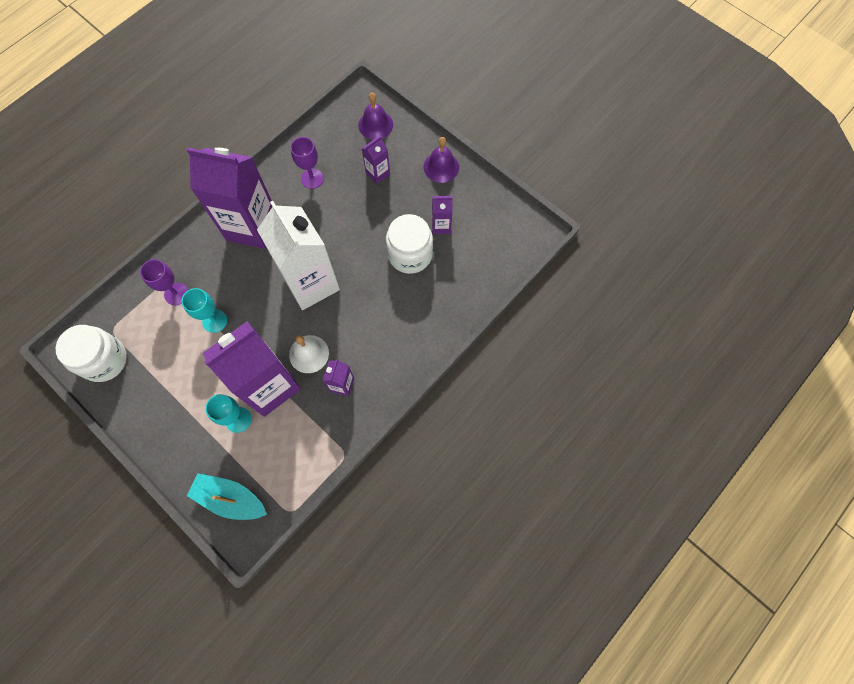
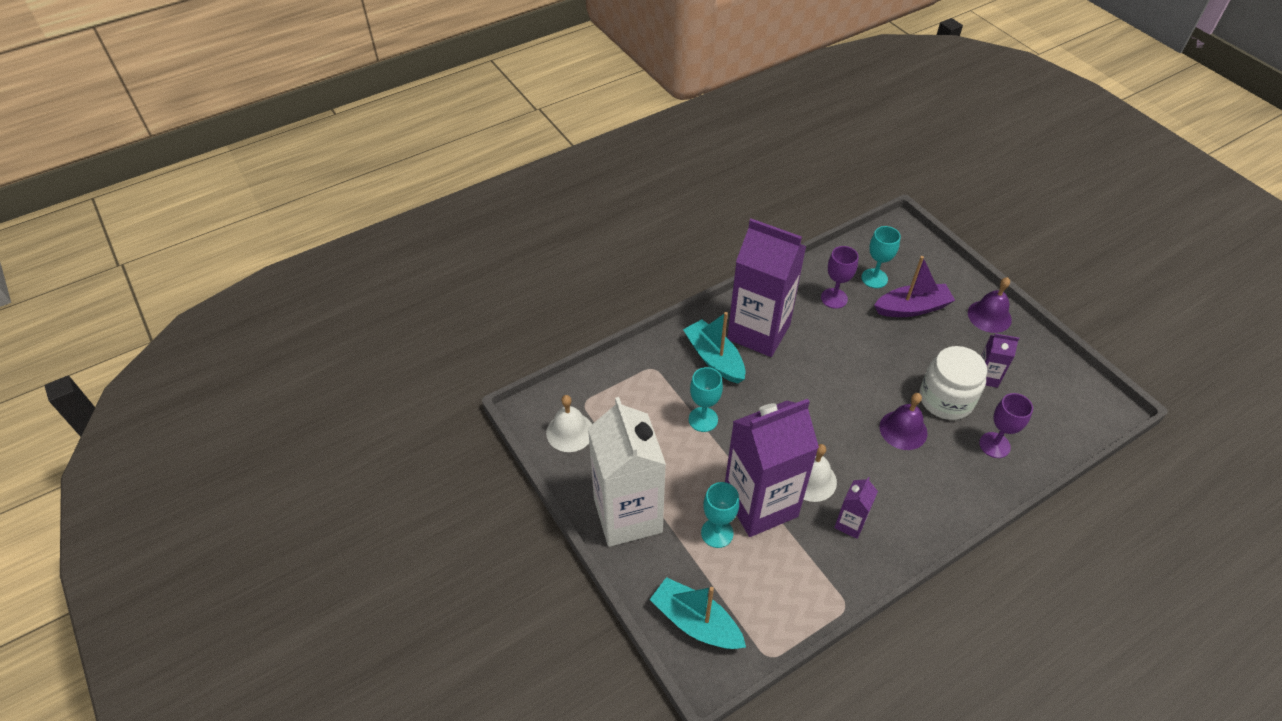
camera: 15 degrees right, 20 degrees down
(104, 360) = (570, 432): white jar -> white bell
(176, 294) = (663, 382): purple goblet -> purple goblet (994, 445)
(217, 261) = (714, 358): none -> turquoise boat
(311, 283) = (822, 404): white carton -> white carton (628, 515)
(344, 151) = (874, 278): none -> turquoise goblet
(375, 125) = (913, 259): purple bell -> purple bell (903, 430)
(377, 173) = (912, 308): purple carton -> purple boat

